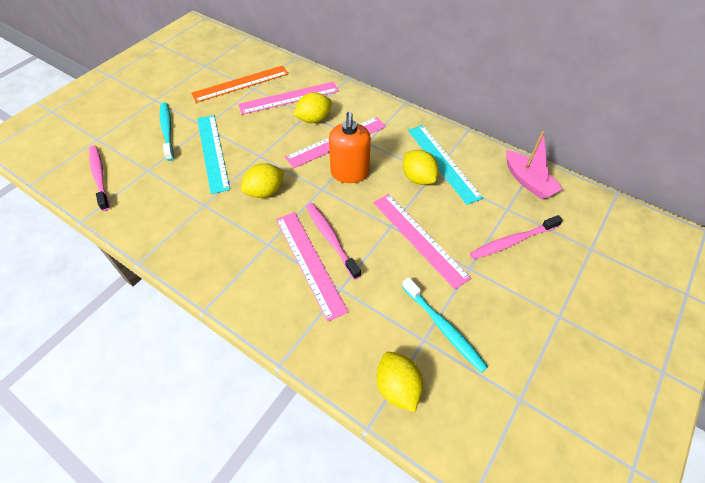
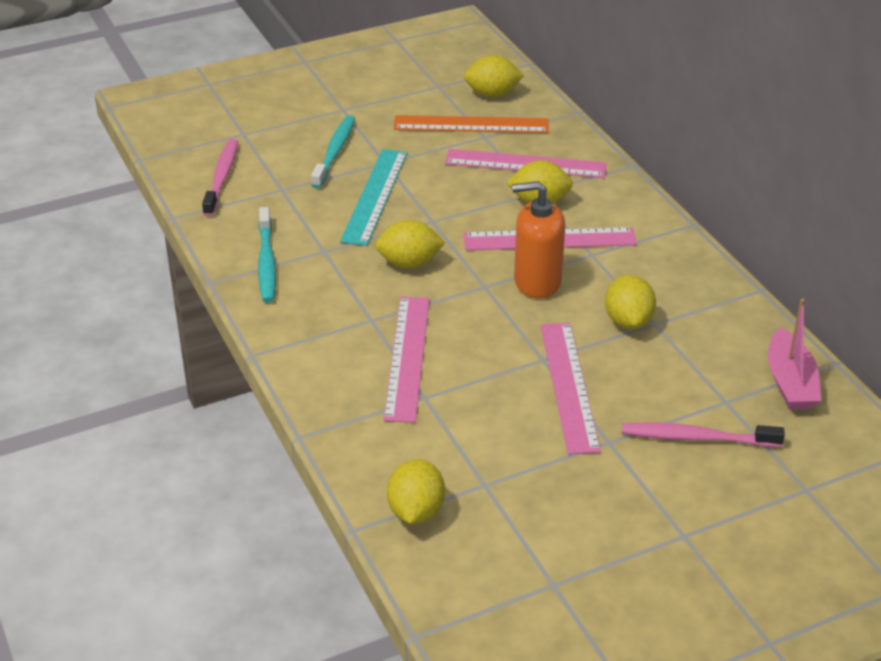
camera: 30 degrees right, 15 degrees down
(240, 60) = (492, 94): none -> yellow lemon
(331, 239) = (453, 343): pink toothbrush -> none
(349, 173) = (537, 282): orange soap dispenser -> orange soap dispenser turned 60 degrees clockwise
(443, 162) = (682, 316): turquoise ruler -> none
(443, 327) = (519, 483): turquoise toothbrush -> turquoise toothbrush (266, 262)

